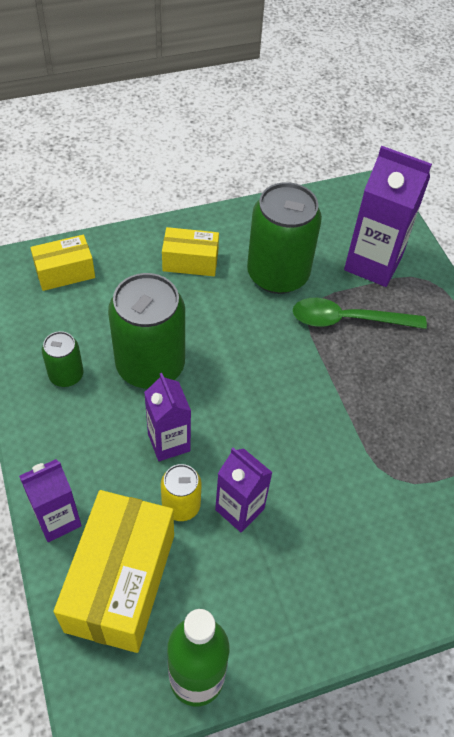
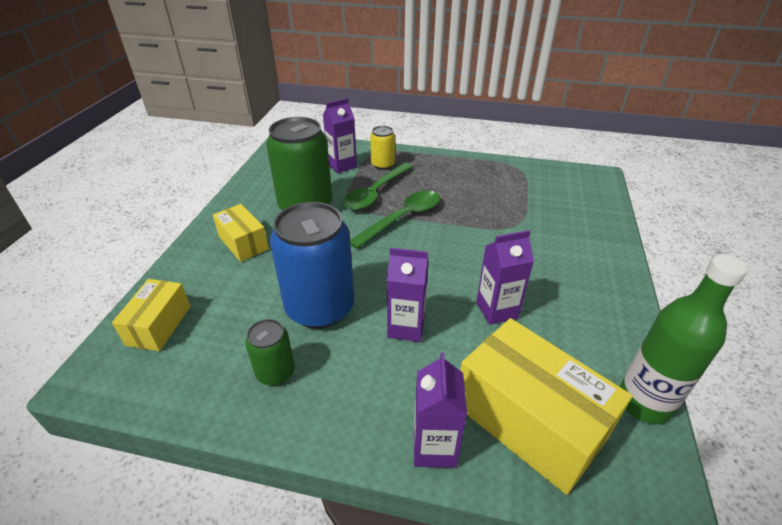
camera: 55 degrees left, 15 degrees down
(150, 365) = (320, 307): green can -> blue can
(181, 505) = (473, 344): yellow can -> yellow can (383, 164)
(190, 262) = (243, 243): yellow box -> yellow box turned 75 degrees counterclockwise
(322, 365) = (402, 218): none -> green spoon
(373, 264) = (342, 166): purple carton -> purple carton, size x0.62

